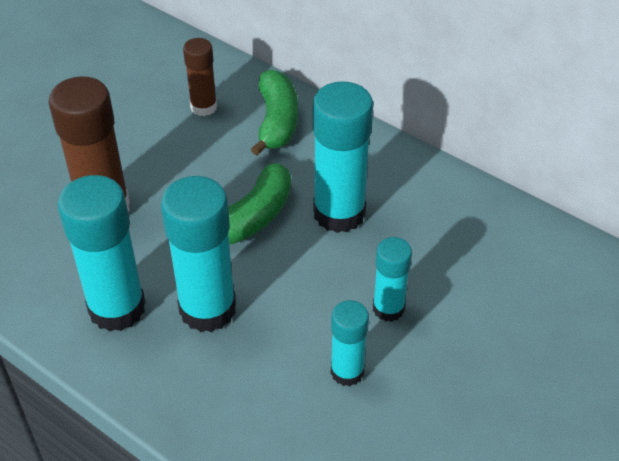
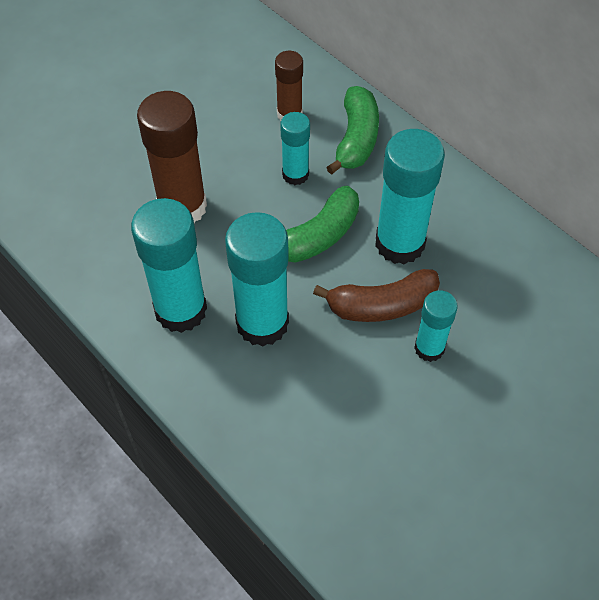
camera: 10 degrees right, 10 degrees up
(331, 274) = (381, 305): none -> brown banana
(347, 372) = (380, 405): turquoise glue stick -> turquoise glue stick (295, 174)

